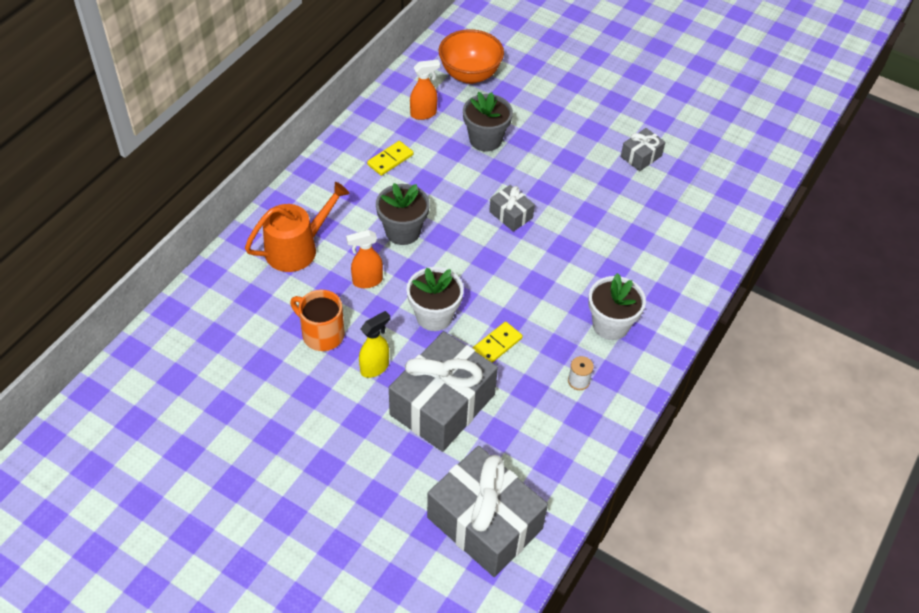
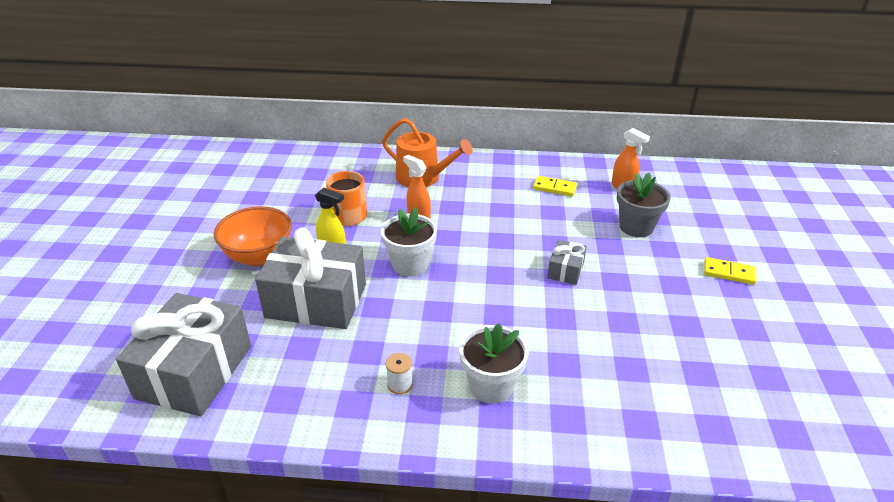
camera: 65 degrees right, 15 degrees down
(403, 231) = (486, 218): grey flower pot -> none
(470, 75) = (698, 195): orange bowl -> orange bowl (259, 256)
(496, 345) = (405, 311): yellow domino -> yellow domino (729, 273)
(641, 156) = (744, 335): grey gift -> none

